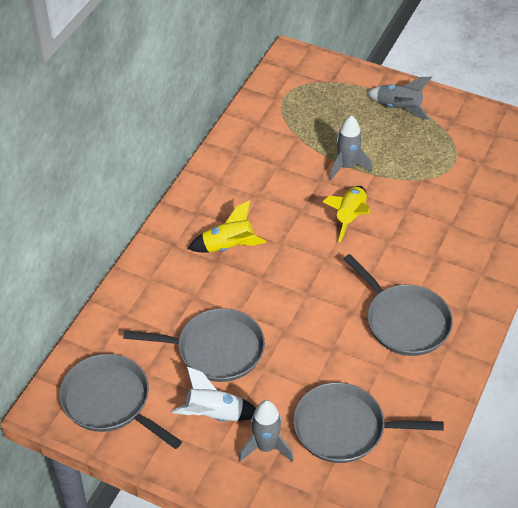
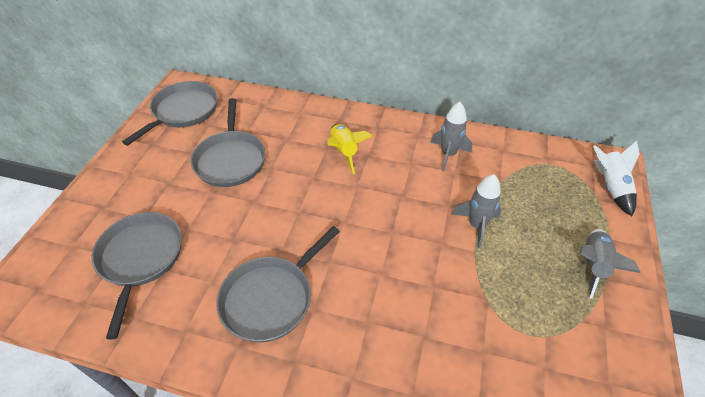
camera: 80 degrees right, 0 degrees up
(214, 414) = (165, 168): white rocket -> white rocket (610, 187)
(266, 447) = (128, 204): grey rocket -> grey rocket (448, 154)
(350, 217) = (405, 235): yellow rocket -> none

